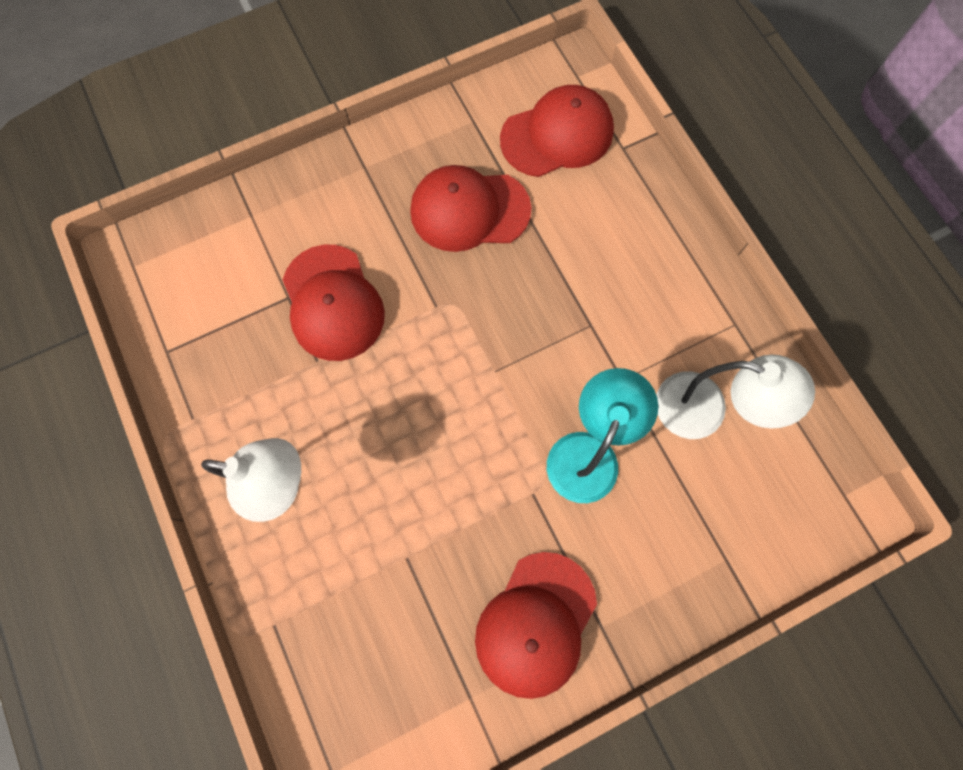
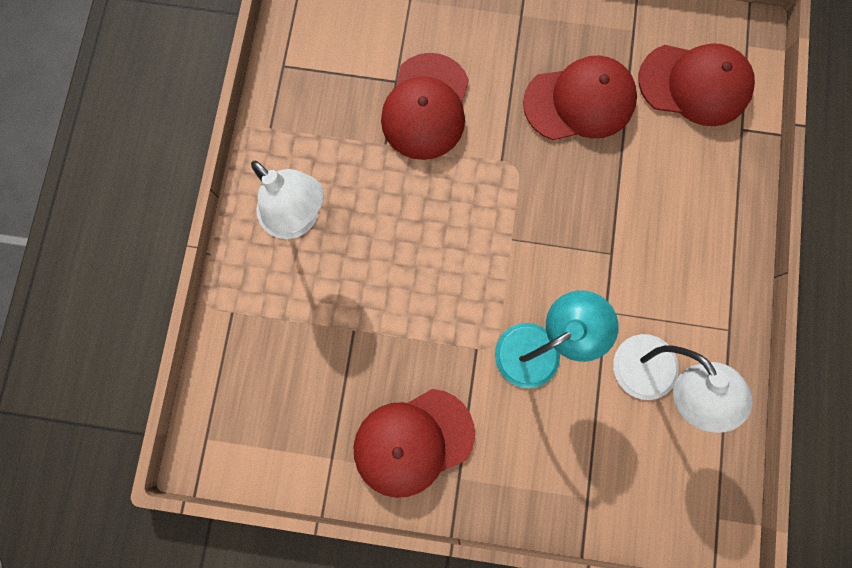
camera: 35 degrees right, 5 degrees up
(469, 210) = (579, 101): red cap -> red cap turned 135 degrees clockwise

